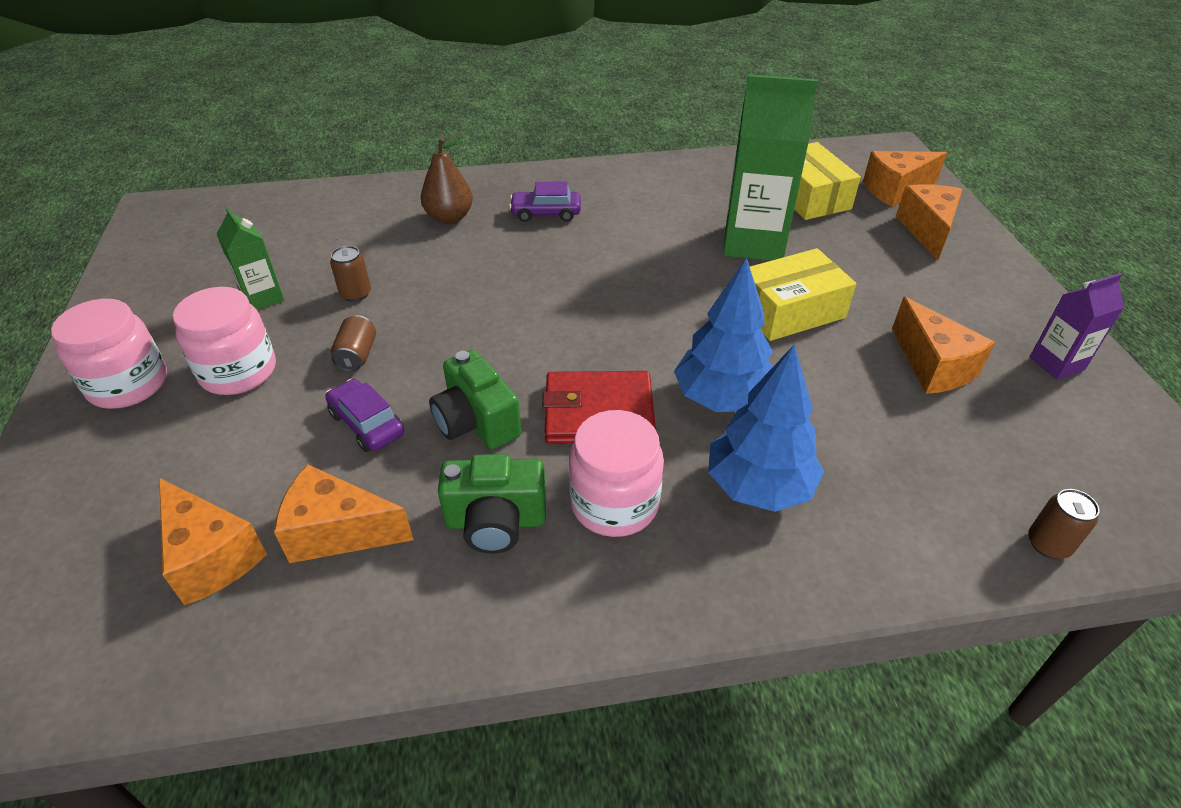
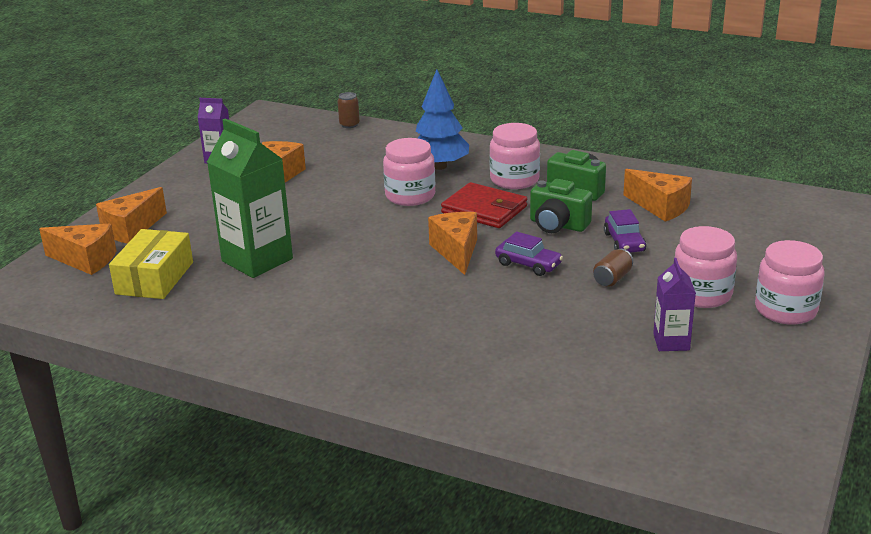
camera: 145 degrees left, 15 degrees down
(211, 556) = (730, 216): orange cheese -> orange cheese (456, 251)
(262, 298) = (671, 342): green carton -> purple carton
(356, 294) = (592, 321): brown can -> none
(449, 218) = (465, 363): brown pear -> none
(476, 422) = (558, 225): green camera -> green camera turned 120 degrees clockwise
(546, 213) = (377, 337): purple car -> purple car (528, 264)
(722, 398) = (410, 196): blue tree -> pink jar
(790, 310) = (306, 218): yellow box -> none

